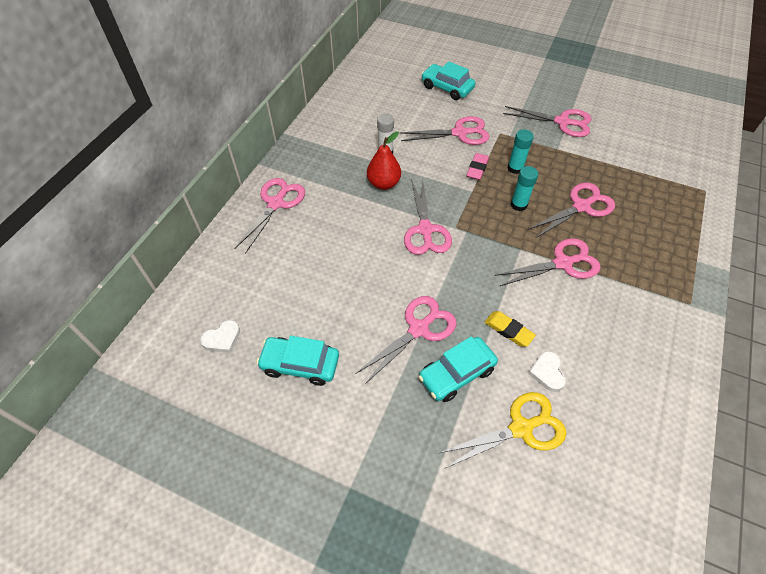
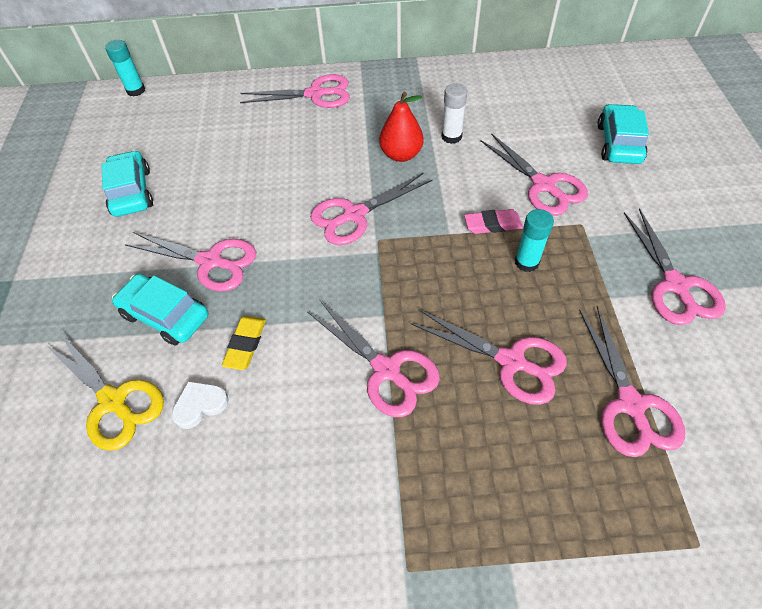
camera: 65 degrees right, 0 degrees up
(222, 338) = (140, 133): white heart -> none
(518, 205) = (460, 288): turquoise glue stick -> turquoise glue stick (136, 90)
(626, 175) = (630, 404): none -> pink scissors

